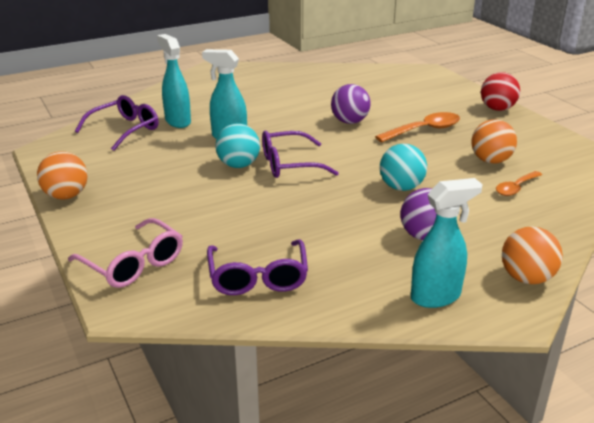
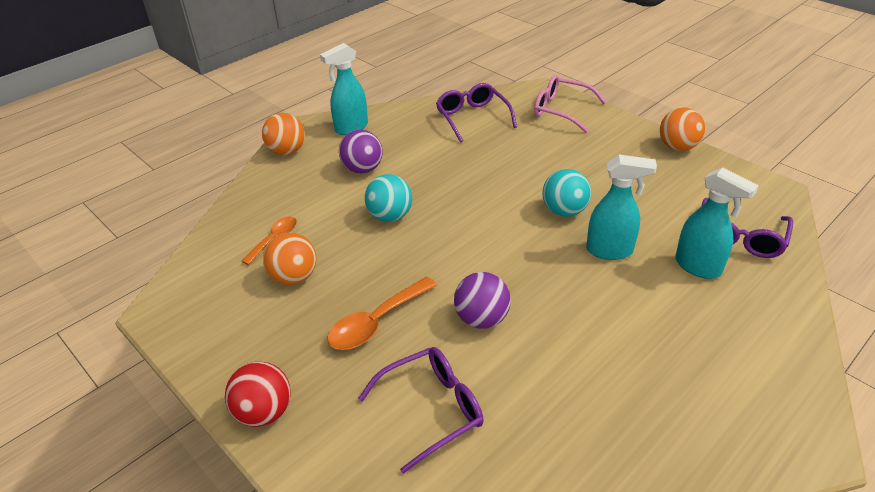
camera: 165 degrees right, 10 degrees up
(289, 164) = (514, 223): purple glasses -> purple glasses (431, 409)

